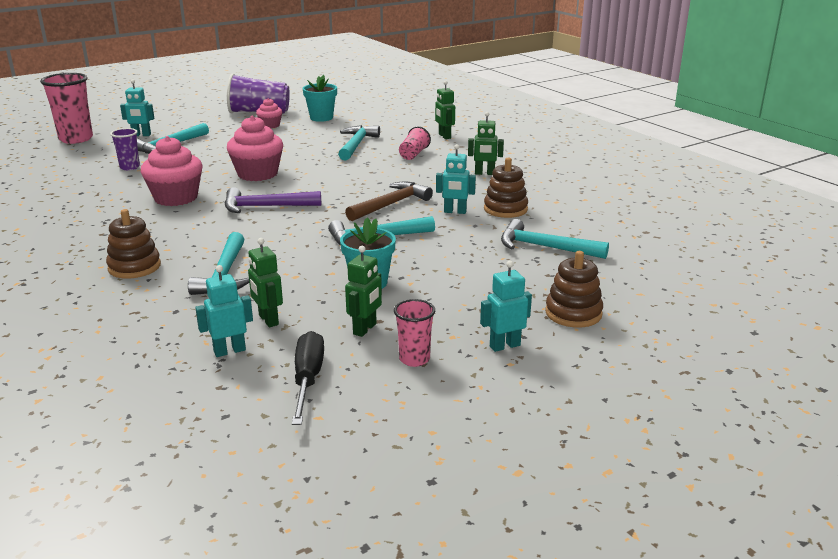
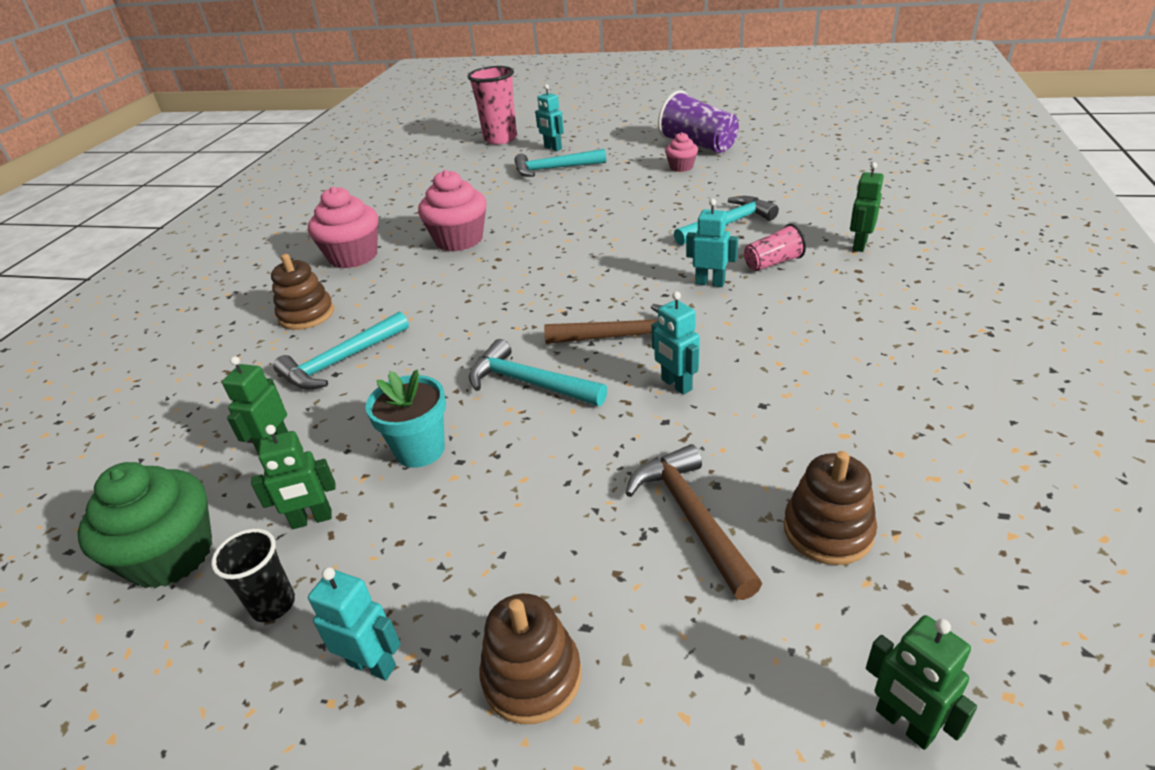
camera: 50 degrees right, 10 degrees up
(129, 167) = (485, 187): purple cup -> none
(229, 351) = (194, 467): turquoise robot -> turquoise robot (710, 283)
(257, 174) = (567, 234): pink cupcake -> pink cupcake (353, 256)
(266, 207) = (506, 284): purple hammer -> none
(307, 379) = (171, 555): black screwdriver -> green cupcake
(321, 118) = (751, 170): turquoise flower pot -> none
(414, 359) = (273, 605): pink cup -> black cup
(484, 173) = (816, 333): green robot -> green robot (904, 724)
(505, 209) = (747, 413): brown stacking toy -> brown stacking toy (827, 531)
(545, 247) = (692, 517): turquoise hammer -> brown hammer

